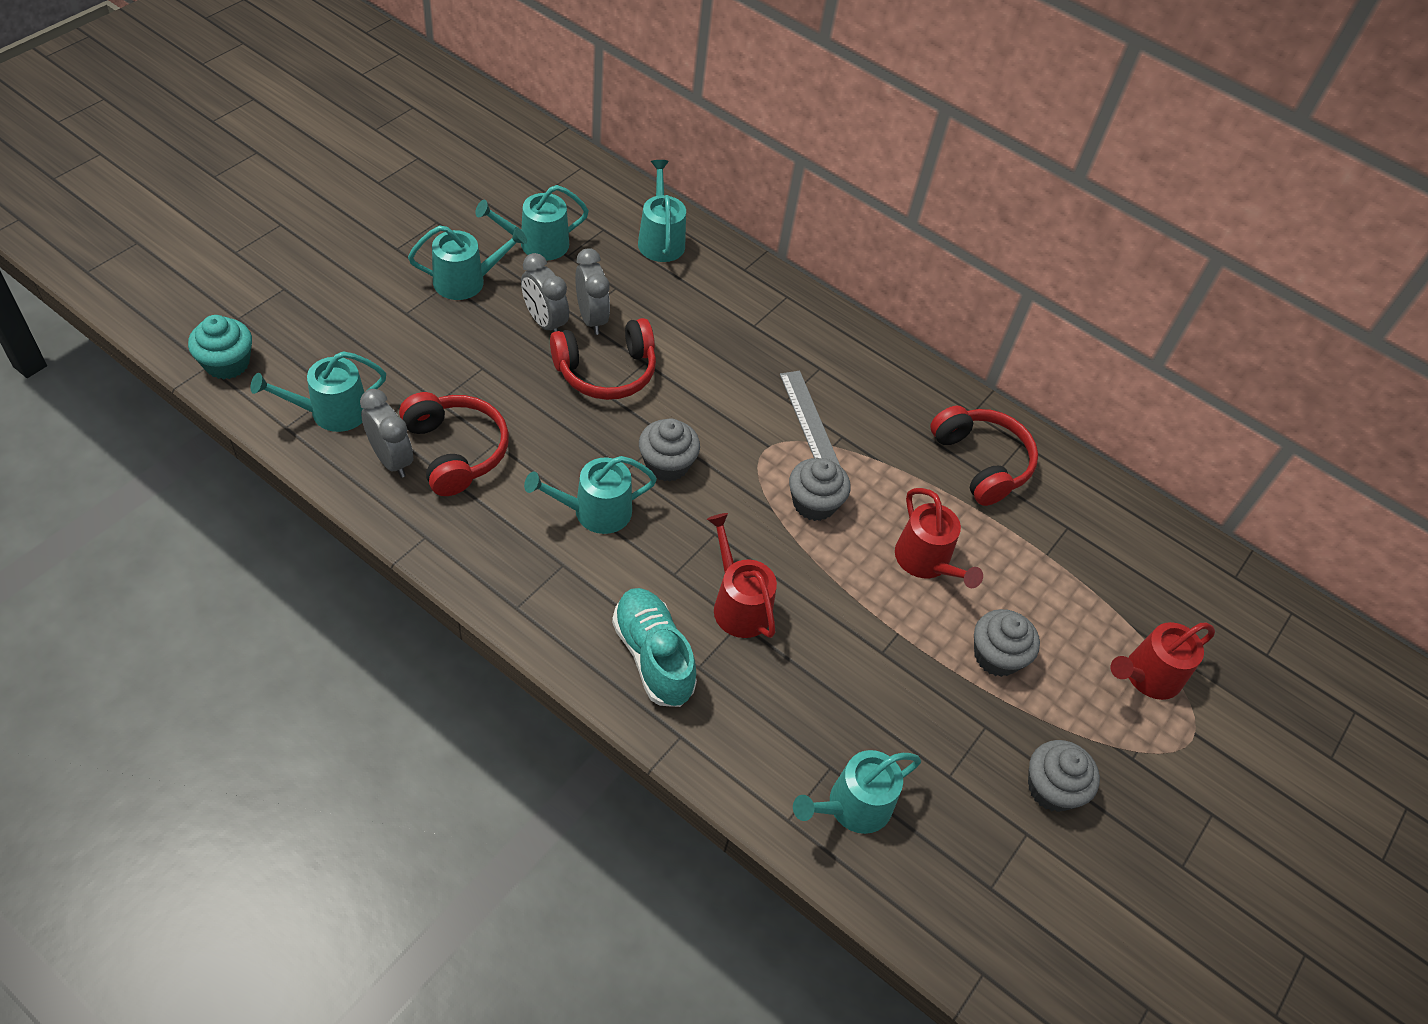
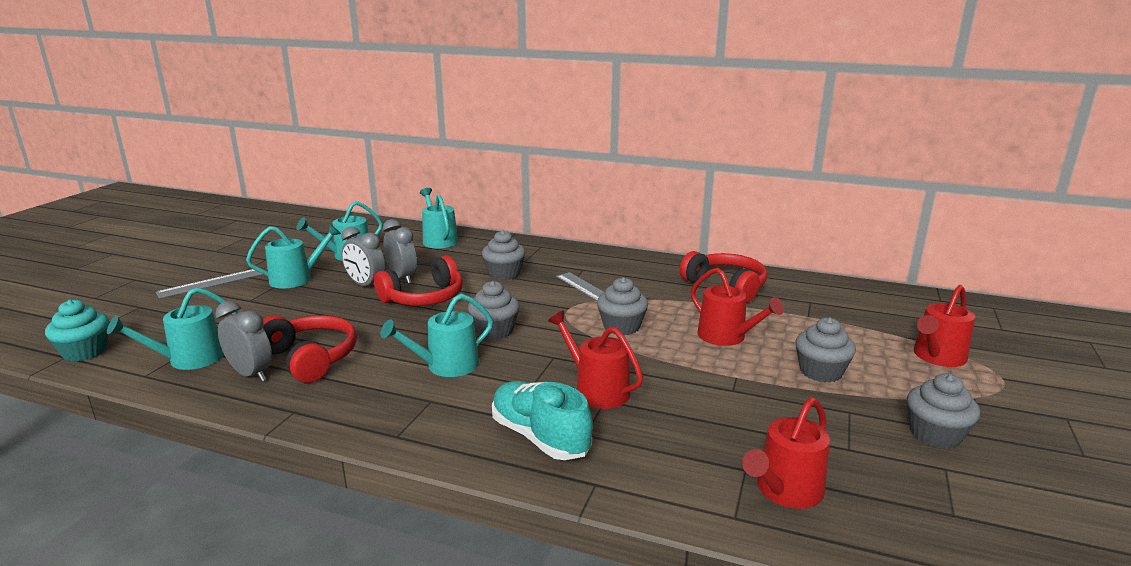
camera: 10 degrees left, 30 degrees down
(367, 260) = (212, 283): none -> grey ruler
(717, 348) = (504, 274): none -> grey cupcake
(853, 806) = (785, 490): turquoise watering can -> red watering can

